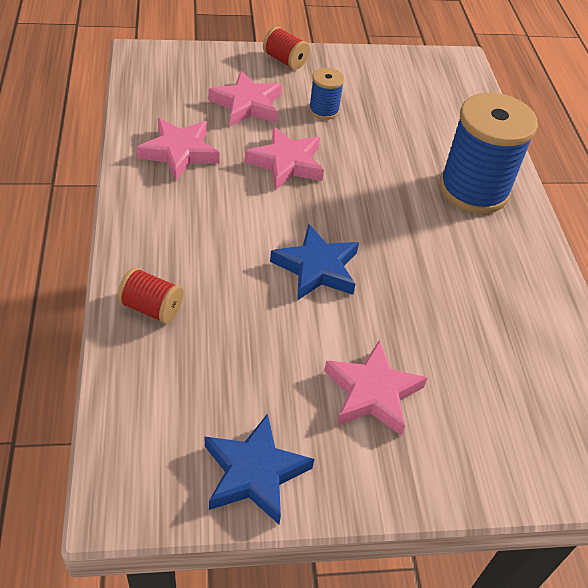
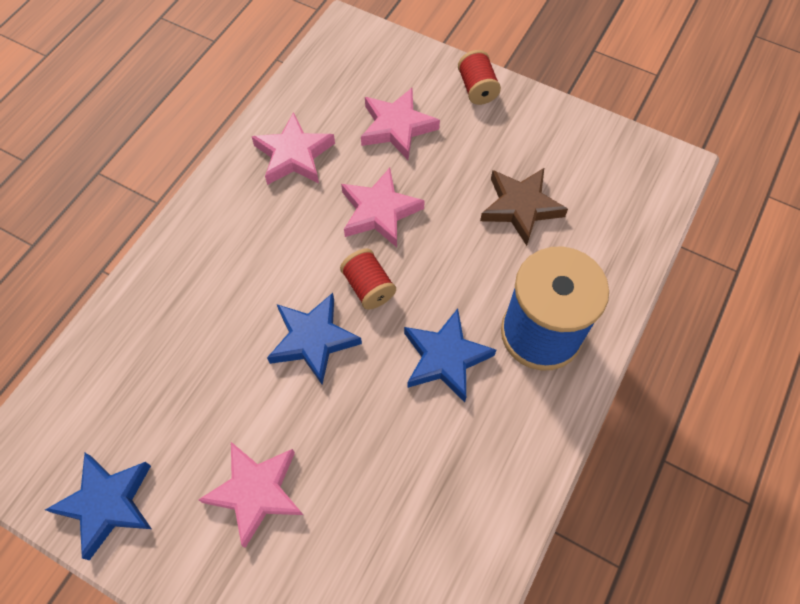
camera: 40 degrees right, 15 degrees up
(151, 308) = (150, 305): red spool -> red spool (368, 287)
(324, 110) = (466, 166): blue spool -> none
(386, 121) = (520, 207): none -> brown star
(425, 234) = (445, 358): none -> blue star

